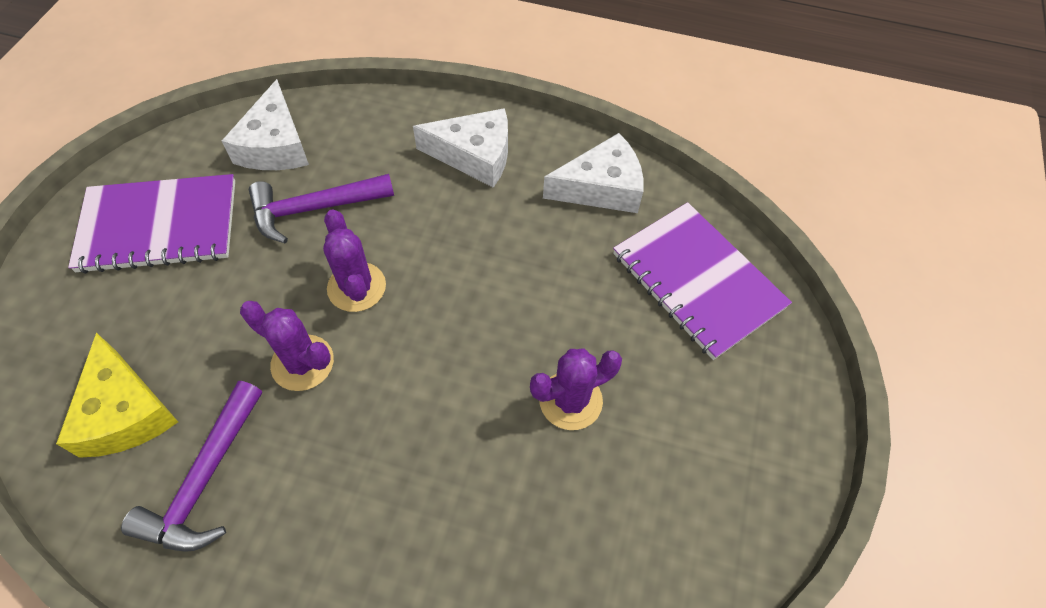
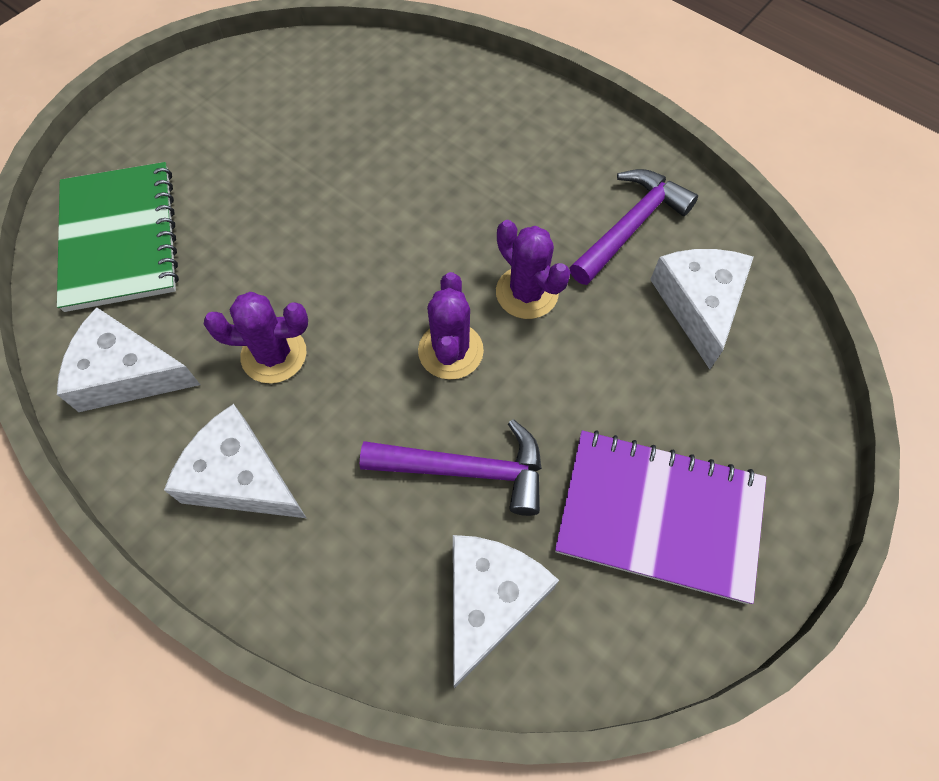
camera: 155 degrees left, 5 degrees up
(125, 411) = (699, 305): yellow cheese -> white cheese
(570, 400) = (307, 183): purple cactus -> purple cactus (274, 355)
(697, 281) = (120, 238): purple notebook -> green notebook

